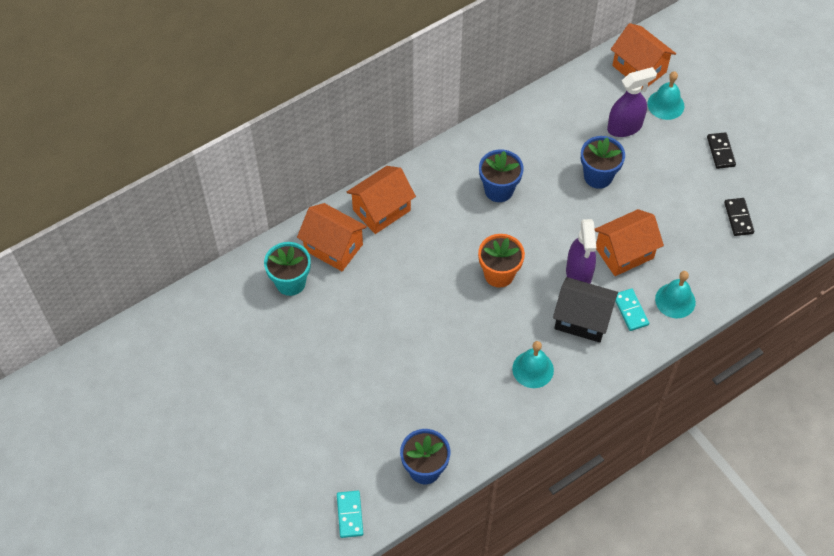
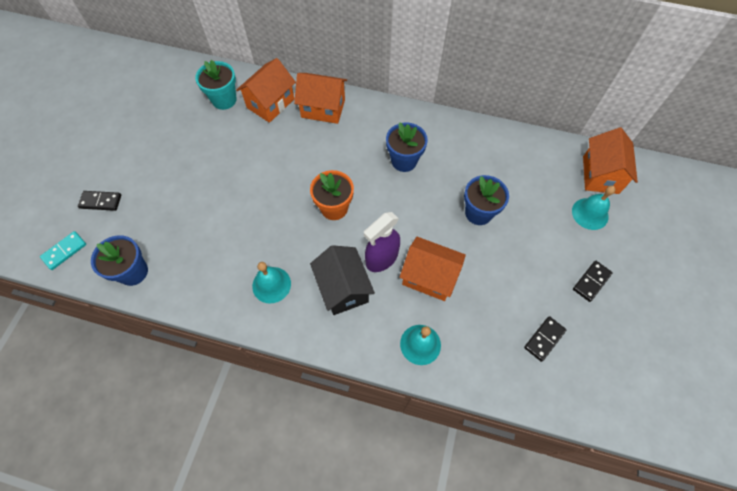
camera: 50 degrees right, 5 degrees up
(318, 455) = (101, 202): none -> black domino
(333, 247) = (270, 103): orange house -> orange house turned 45 degrees clockwise
(625, 127) = (540, 200): purple spray bottle -> none
(630, 310) = (381, 317): turquoise domino -> none

